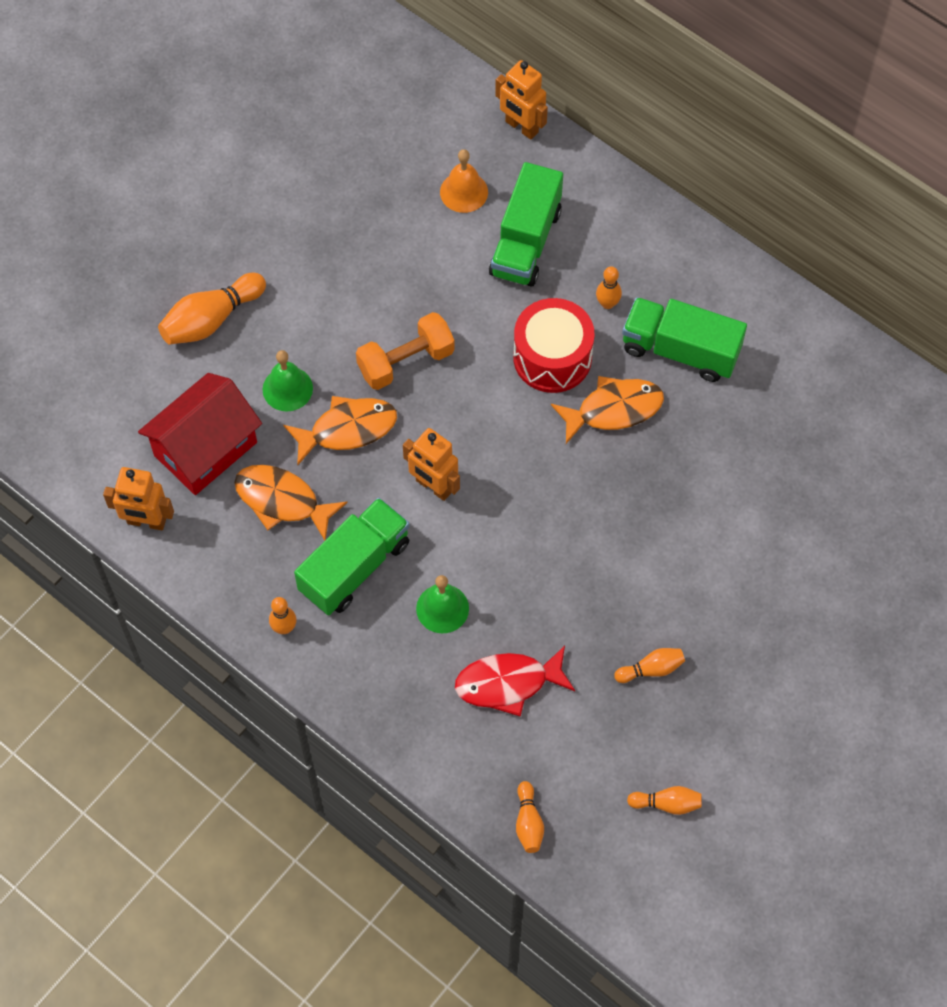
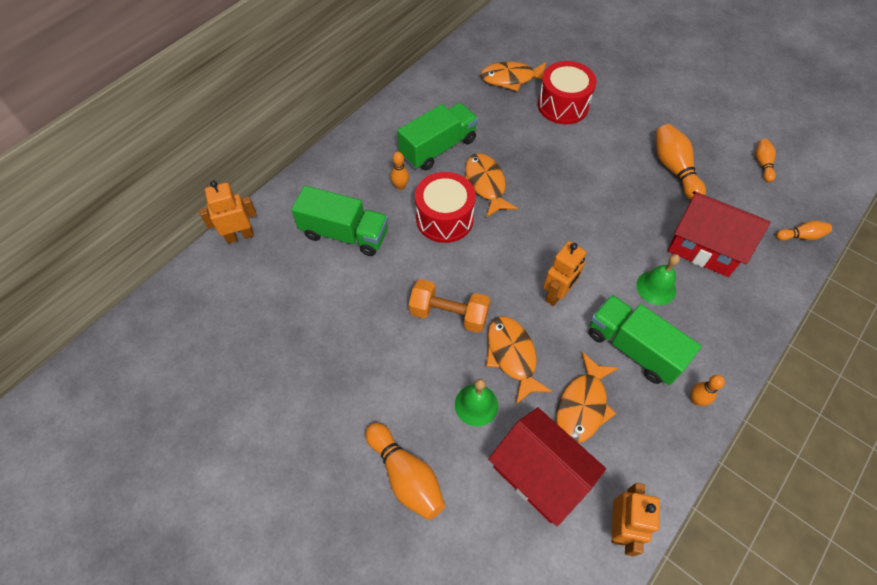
camera: 90 degrees left, 5 degrees down
(406, 361) = (449, 314): orange dumbbell -> orange dumbbell turned 45 degrees counterclockwise
(464, 192) = (294, 274): orange bell -> none
(508, 683) = (704, 247): red fish -> red house
(521, 127) = (240, 236): orange robot -> orange robot turned 150 degrees counterclockwise
(651, 669) = (674, 169): orange bowling pin -> orange bowling pin, size x1.79
(680, 350) = (438, 148): green truck -> green truck turned 150 degrees counterclockwise
(778, 526) = (563, 105): none -> red drum
(834, 454) = (511, 79): none -> orange fish

